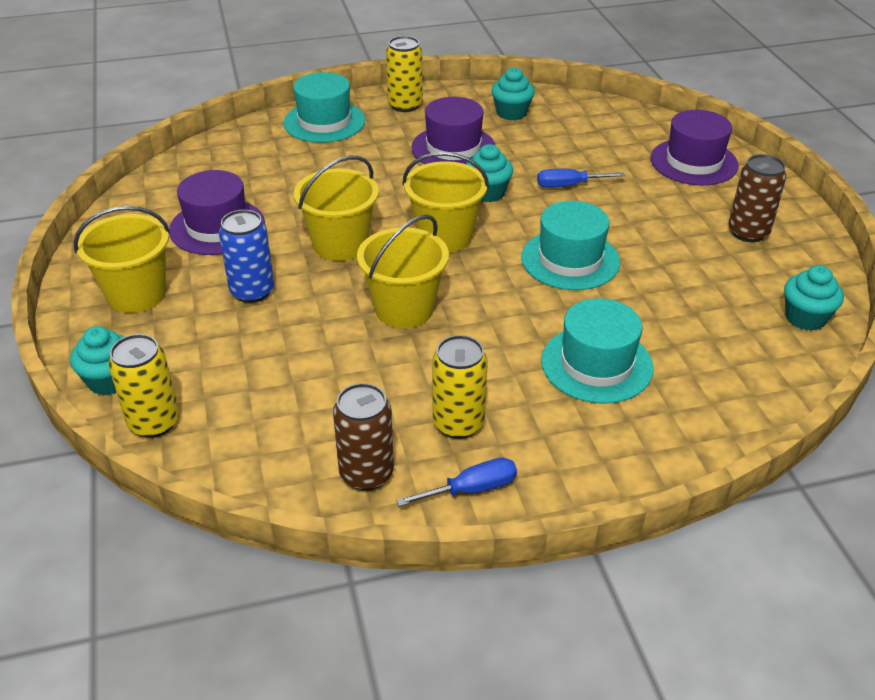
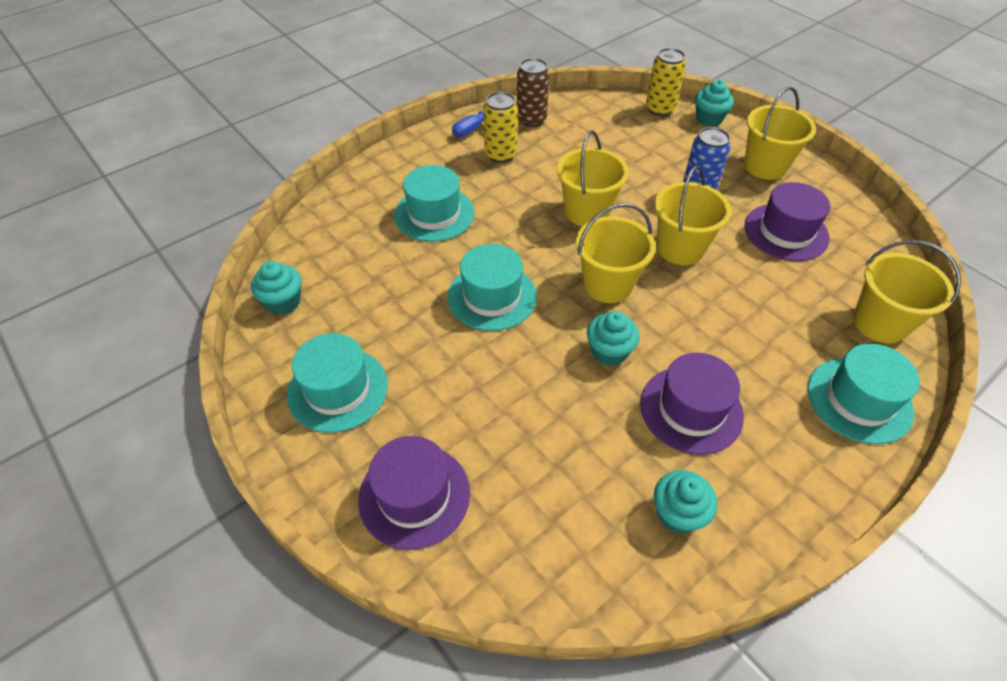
camera: 155 degrees right, 10 degrees up
(241, 150) = (880, 323): none -> yellow bucket
(405, 105) = (811, 473): yellow can -> none
(569, 185) = (537, 393): blue screwdriver -> none
(748, 232) = (338, 389): brown can -> turquoise hat

